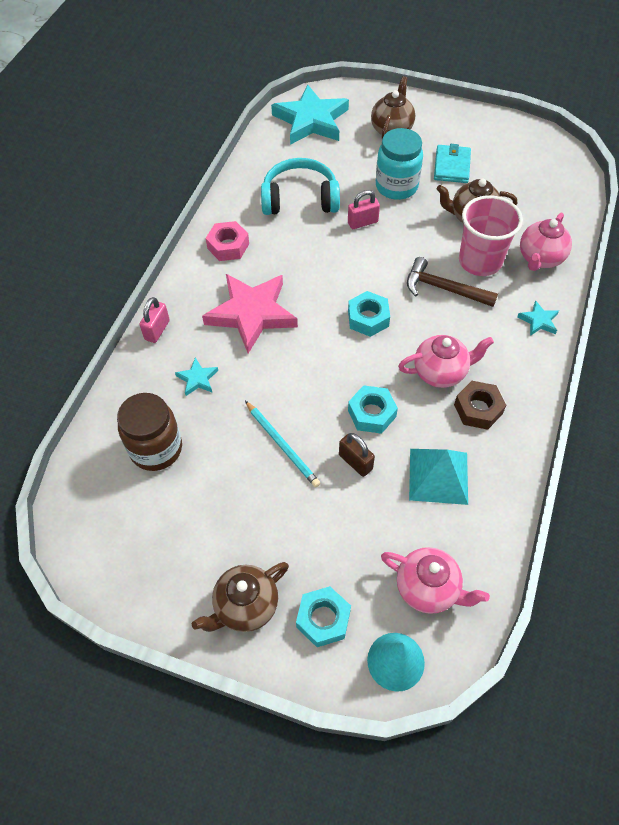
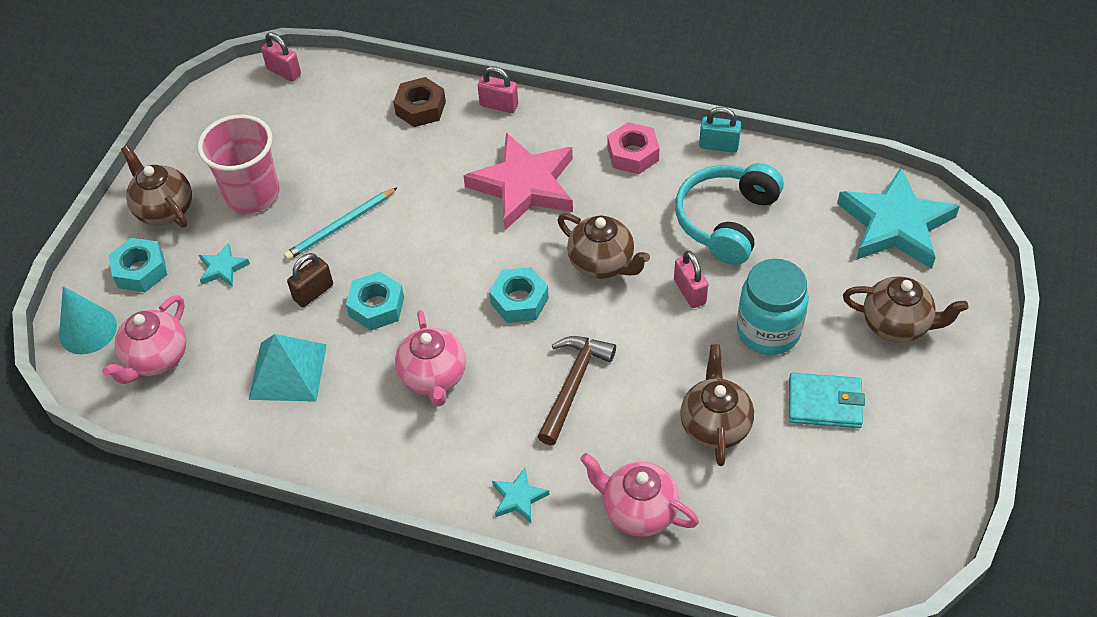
camera: 90 degrees right, 5 degrees down
(71, 508) = (284, 72): none -> pink padlock
(156, 449) = (344, 124): brown jar -> none
(197, 379) = (431, 147): turquoise star -> turquoise star (223, 268)
(227, 198) = (718, 146): none -> turquoise padlock
(300, 199) = (726, 221): turquoise headphones -> turquoise headphones turned 150 degrees counterclockwise
(334, 268) = (602, 263): none -> brown teapot
(478, 409) = (376, 416): brown nut -> brown nut (420, 108)
(480, 261) = (627, 431): pink cup -> pink cup (252, 194)

